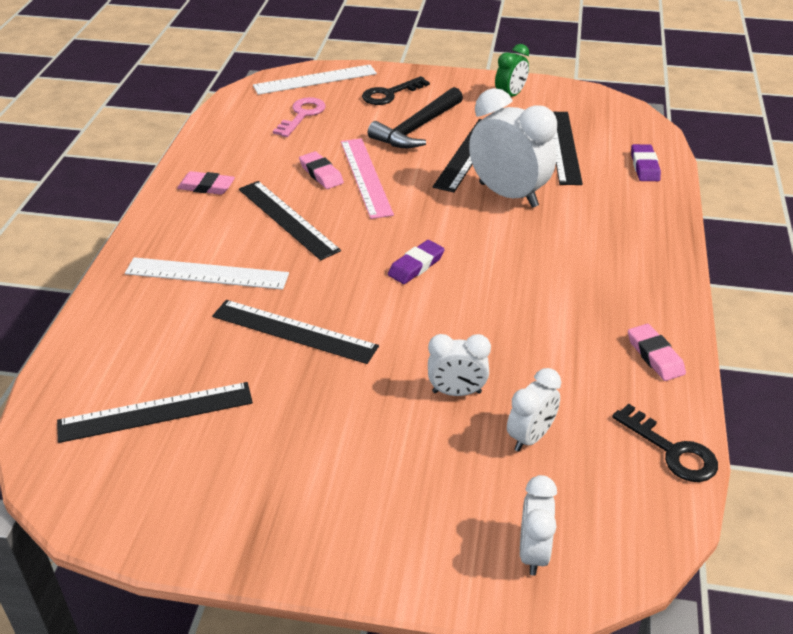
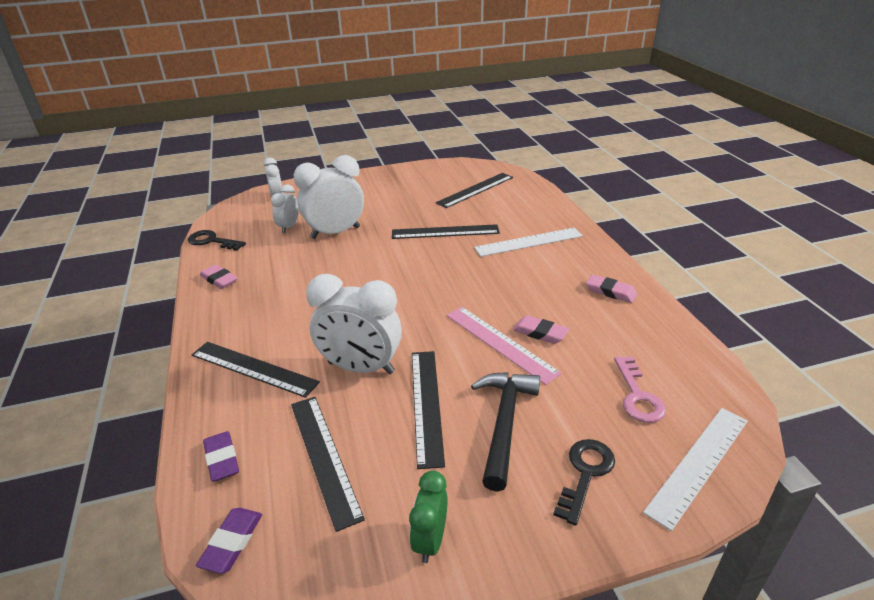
camera: 155 degrees right, 5 degrees down
(206, 187) = (610, 292): pink eraser -> pink eraser turned 45 degrees clockwise
(287, 219) = (521, 288): black ruler -> black ruler (254, 368)
(416, 266) = (401, 285): purple eraser -> purple eraser (232, 542)
(456, 392) = (335, 233): white clock -> white clock, size x1.83

